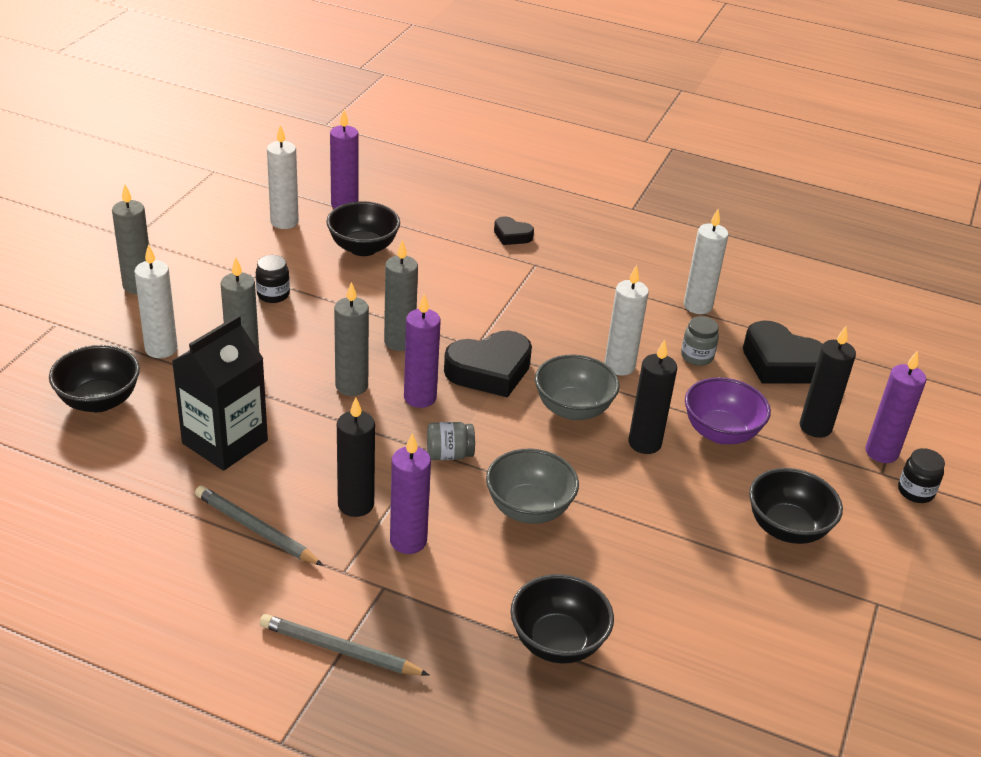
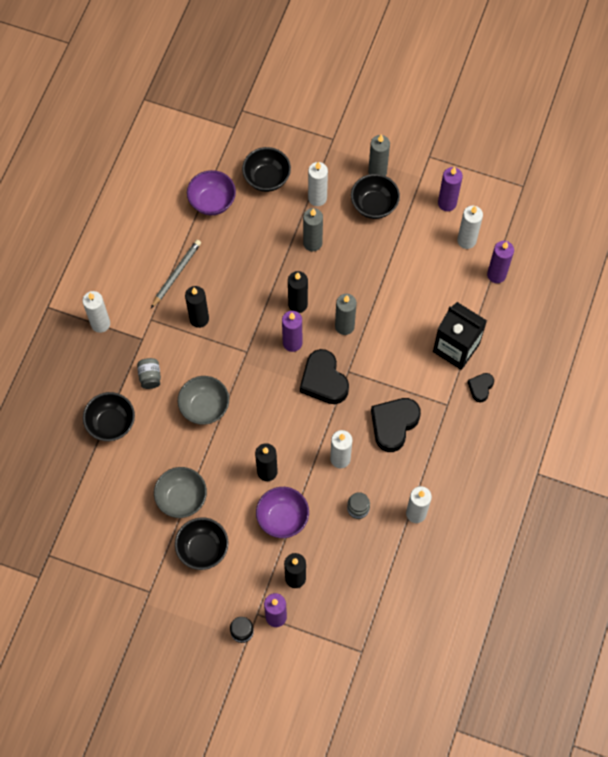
camera: 90 degrees right, 30 degrees up
(119, 471) = (212, 202): none -> purple bowl
(225, 442) = (241, 247): black carton -> black carton (456, 348)
(273, 295) = (381, 248): black jar -> none
(339, 650) = (100, 324): grey pencil -> white candle
(351, 386) = (298, 304): grey candle -> black candle
(363, 248) = (445, 293): black bowl -> black bowl (374, 205)
(408, 541) = (174, 347): purple candle -> purple candle (447, 203)
(449, 454) = (244, 363): grey jar -> grey jar (150, 377)
(573, 409) = (293, 430): grey bowl -> grey bowl (182, 498)
(781, 363) = (359, 564): black heart -> black heart (393, 425)

